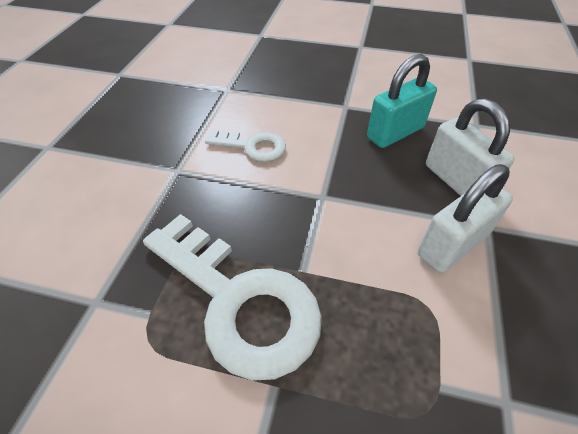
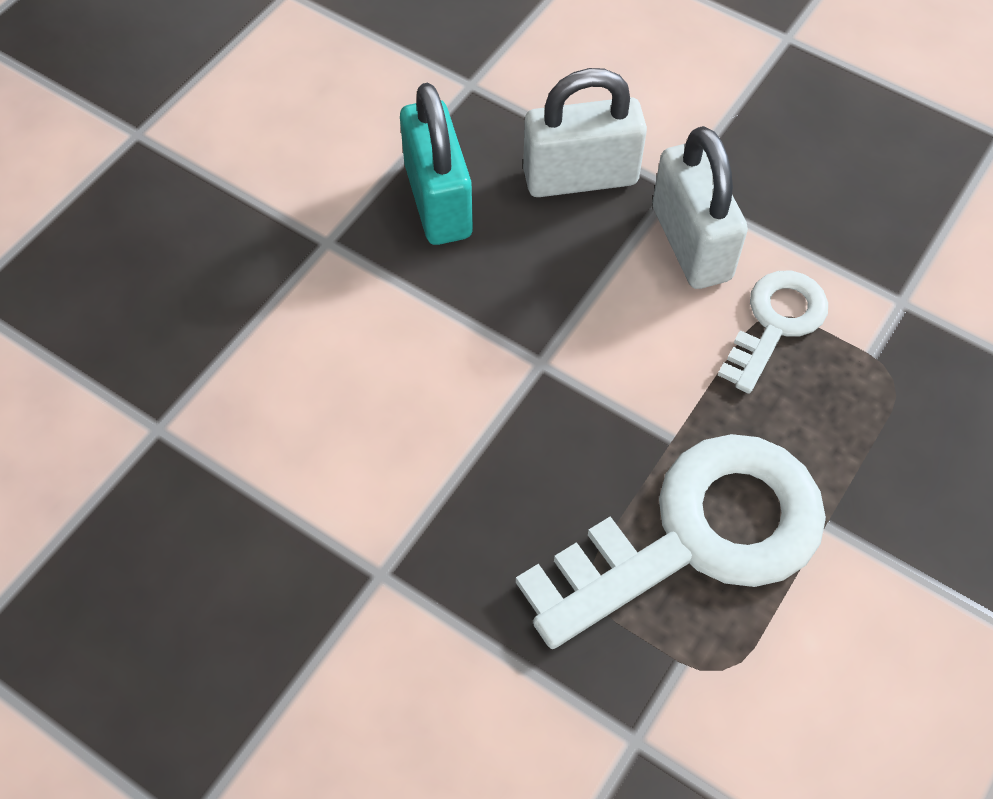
camera: 70 degrees left, 10 degrees up
(253, 147) = (373, 429): white key -> white key (776, 323)

